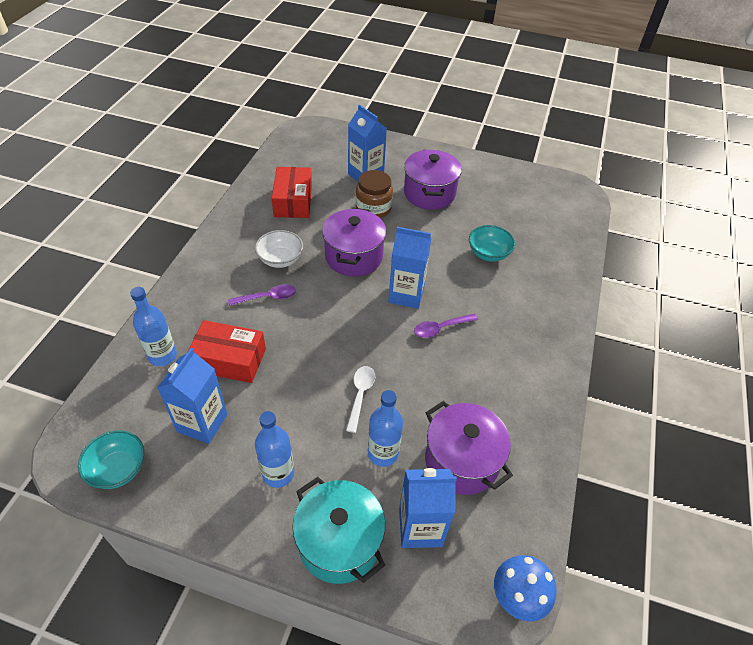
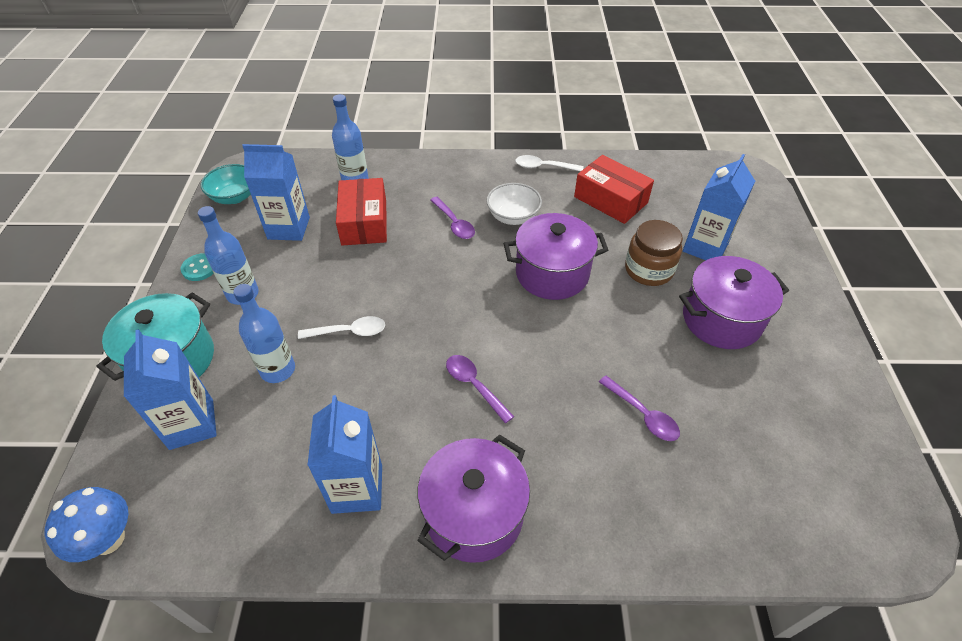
camera: 75 degrees right, 0 degrees up
(220, 512) = (199, 268): none -> turquoise button
(230, 224) = (543, 167): none -> white spoon
(293, 201) = (610, 200): red box -> red box turned 60 degrees clockwise
(406, 294) = (515, 337): blue carton -> blue carton (357, 488)
(461, 461) = (279, 448): purple pot -> purple pot (474, 514)
(488, 253) = (643, 415): turquoise bowl -> purple spoon

